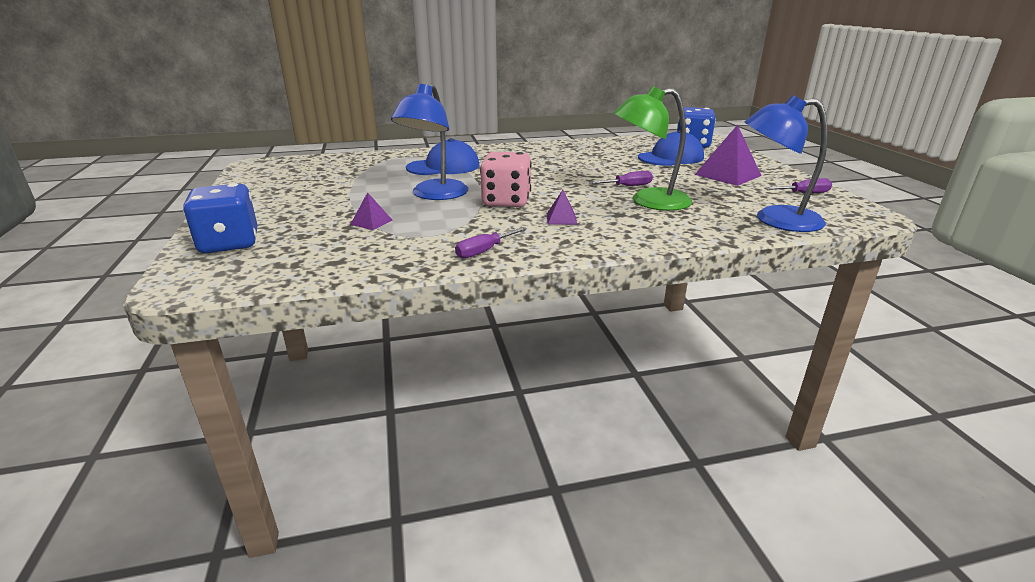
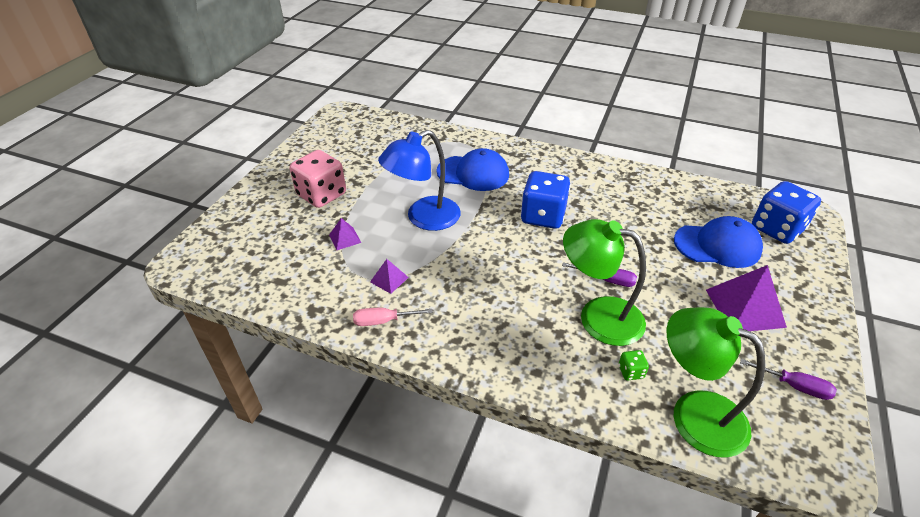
camera: 35 degrees right, 15 degrees up
(229, 243) = (241, 224): blue dice -> blue dice (543, 216)
(484, 251) = (383, 321): purple screwdriver -> pink screwdriver
(506, 201) = (470, 255): pink dice -> pink dice (321, 195)
(561, 219) = (488, 305): purple pyramid -> purple pyramid (389, 279)
(710, 216) = (631, 372): none -> green dice
(775, 220) = (694, 413): blue lamp -> green lamp

